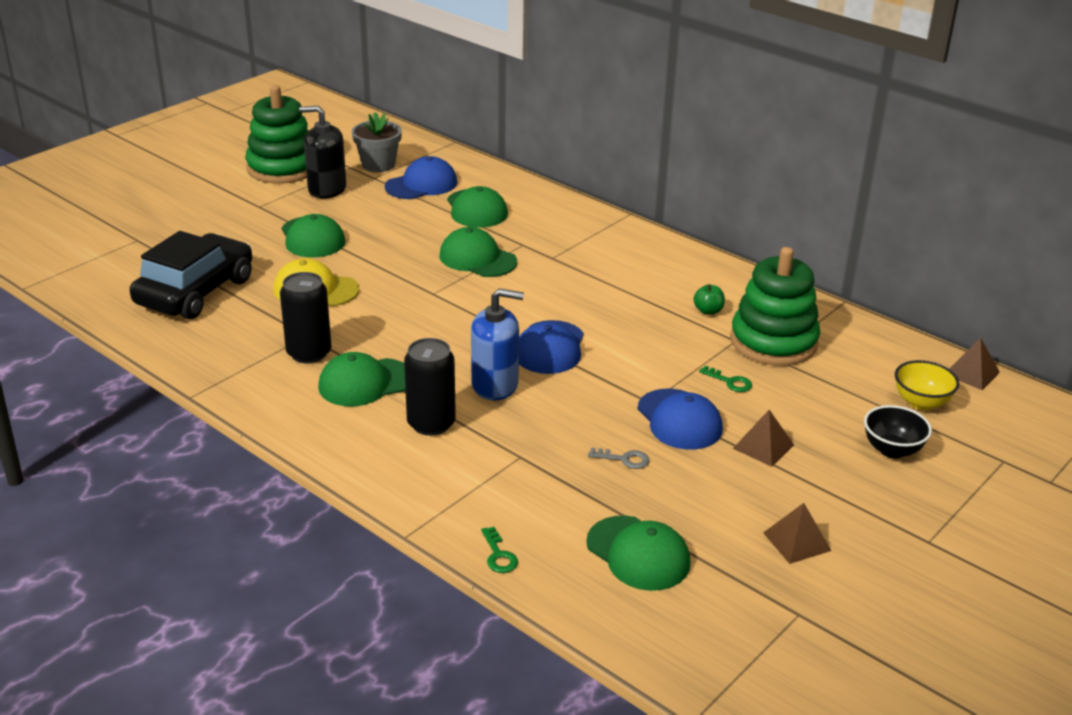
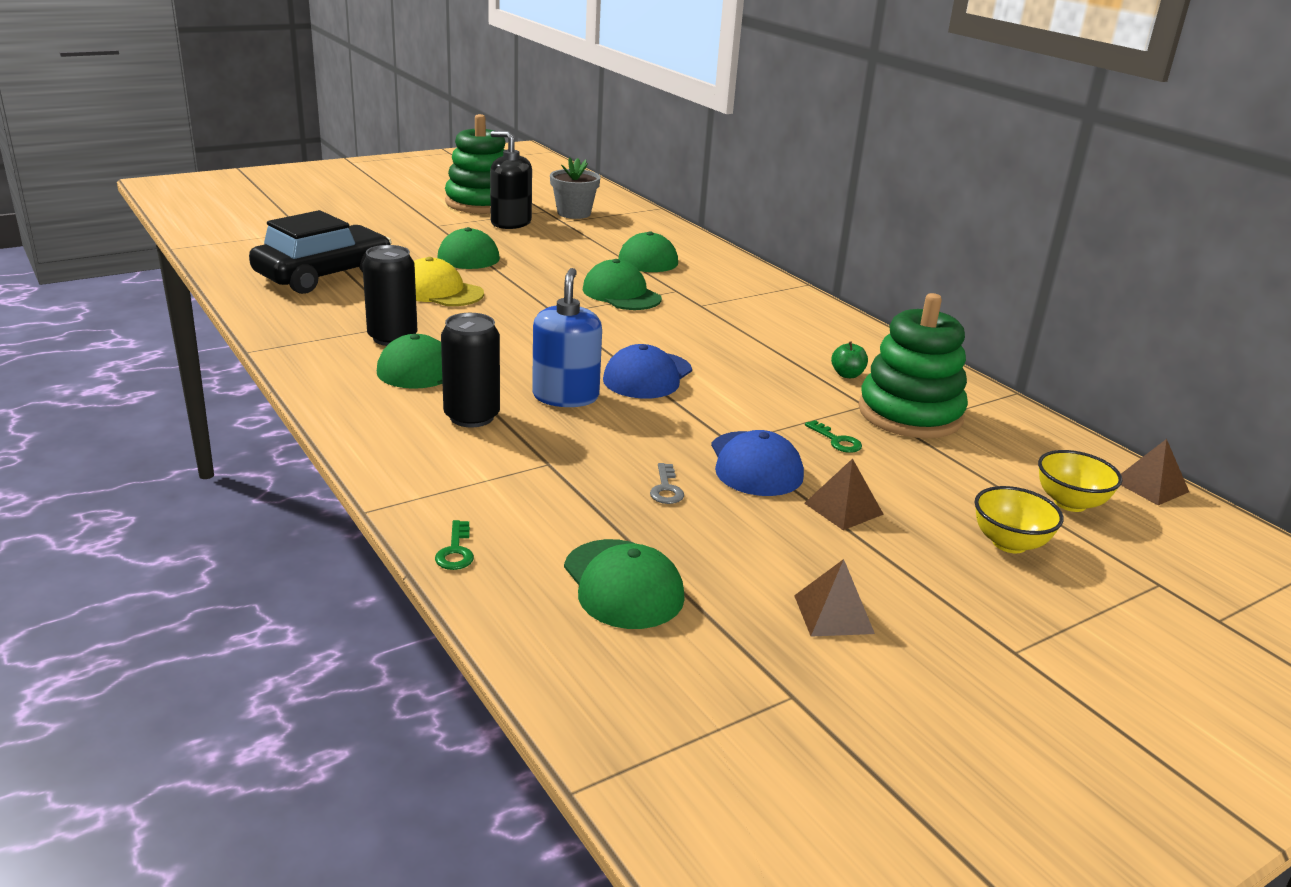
camera: 15 degrees right, 5 degrees down
(421, 185) = (605, 232): blue cap -> none
(495, 385) = (565, 396): blue soap dispenser -> blue soap dispenser turned 105 degrees counterclockwise
(624, 459) = (666, 488): grey key -> grey key turned 60 degrees clockwise
(892, 450) = (1009, 543): black bowl -> yellow bowl

